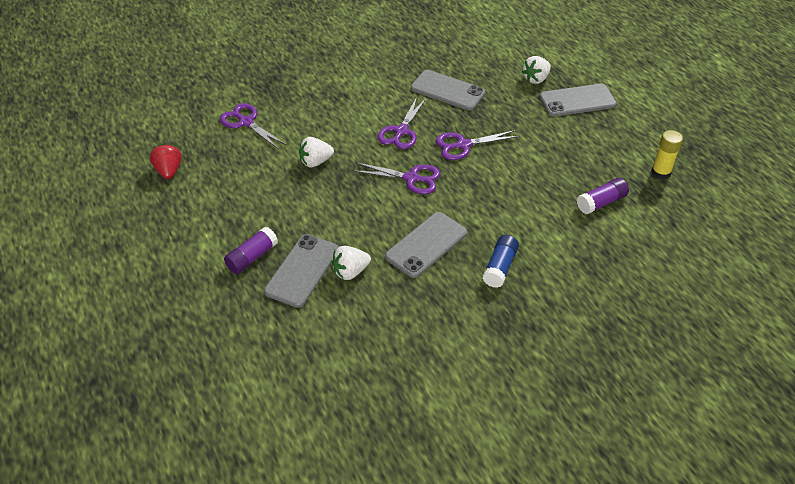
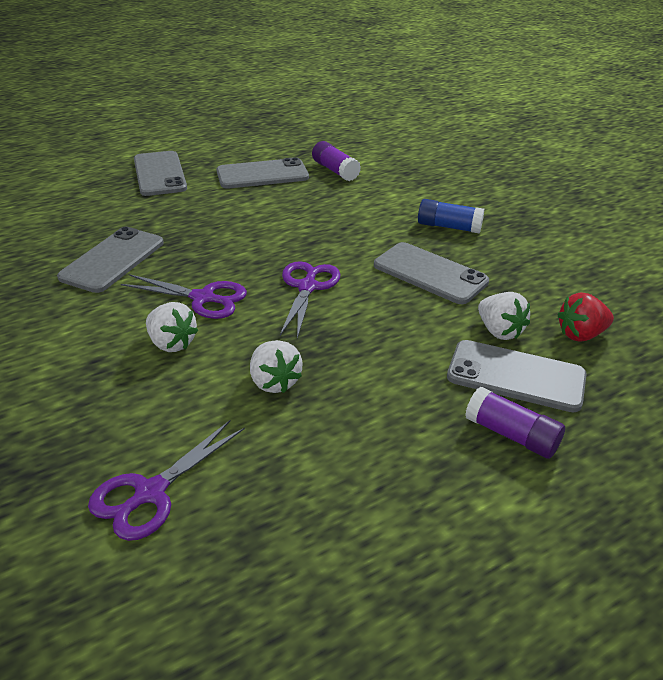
camera: 95 degrees left, 10 degrees down
(169, 171) = (310, 612): red strawberry -> red strawberry (581, 334)
(463, 145) = (238, 248): purple scissors -> none
(536, 79) = (107, 196): white strawberry -> white strawberry (171, 343)
(585, 157) = (262, 174): none -> grey phone
(660, 172) = (286, 141): yellow glue stick -> none

